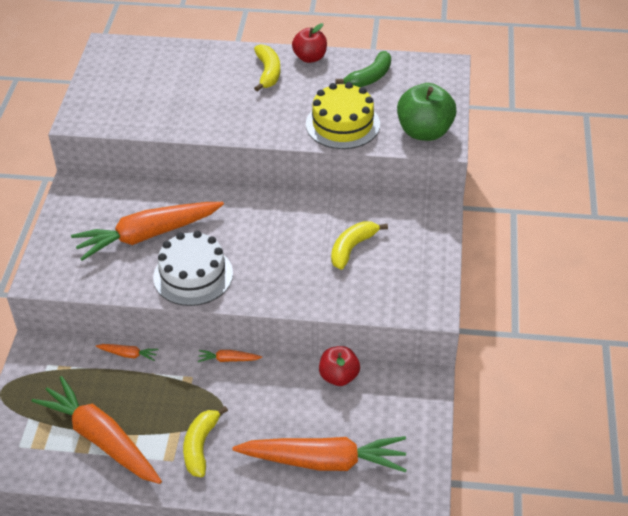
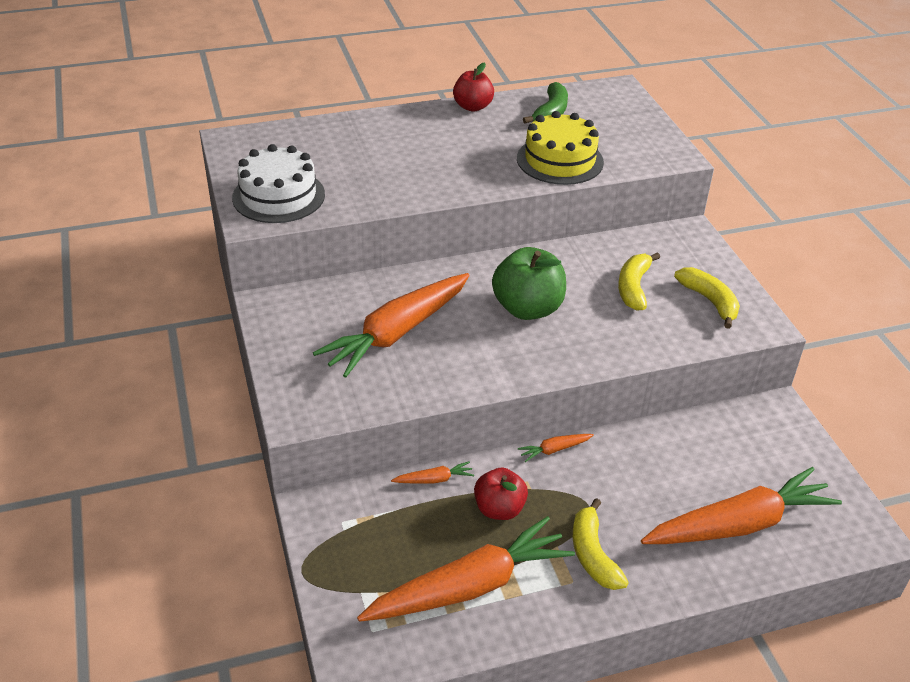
camera: 25 degrees left, 5 degrees down
(101, 439) = (469, 586): orange carrot -> orange carrot turned 135 degrees clockwise
(193, 275) = (482, 361): white cake -> white cake (278, 196)
(268, 72) = (439, 129): yellow banana -> yellow banana (710, 301)
(339, 376) = (686, 431): red apple -> red apple (499, 509)
(424, 132) = (649, 149): green apple -> green apple (527, 308)

